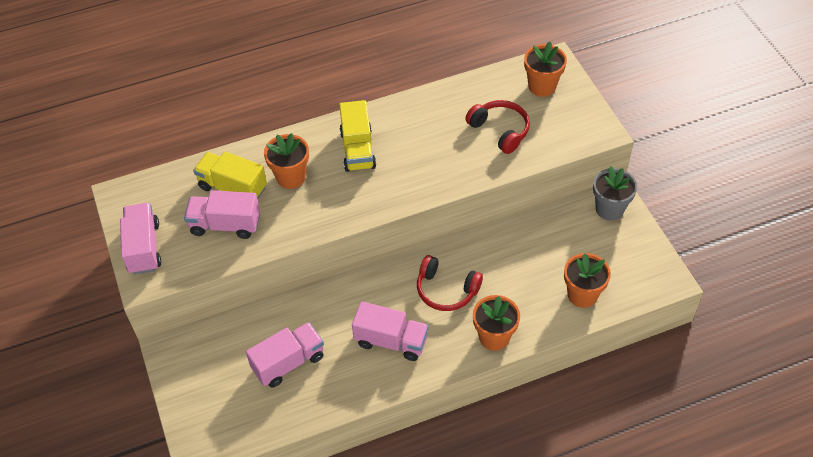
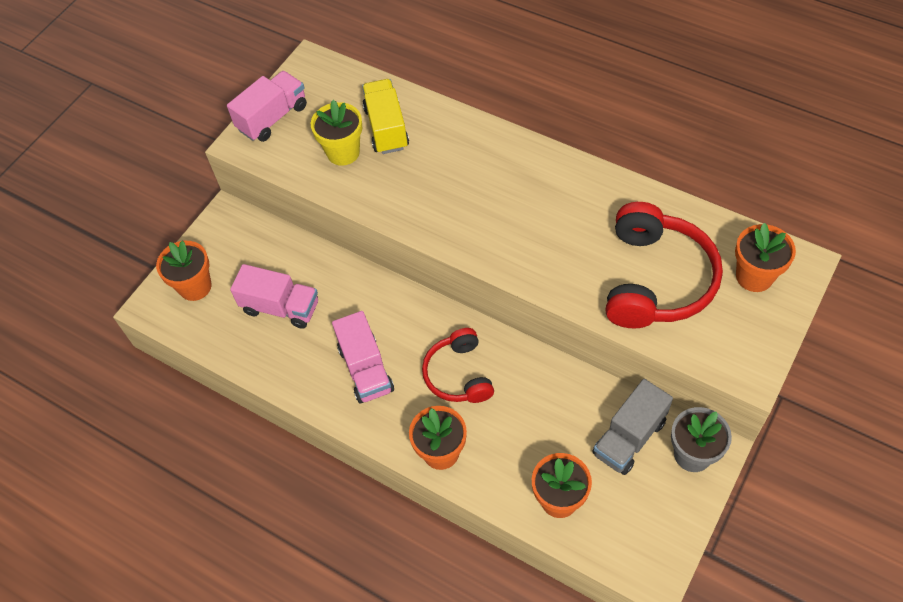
camera: 55 degrees right, 5 degrees up
(225, 225) = (343, 152): pink truck -> yellow flower pot
(291, 177) = (436, 159): orange flower pot -> orange flower pot (195, 286)
(358, 149) = (515, 184): yellow truck -> none
(500, 130) = (656, 279): red headphones -> red headphones, size x1.63
(572, 231) = (629, 437): none -> grey truck

